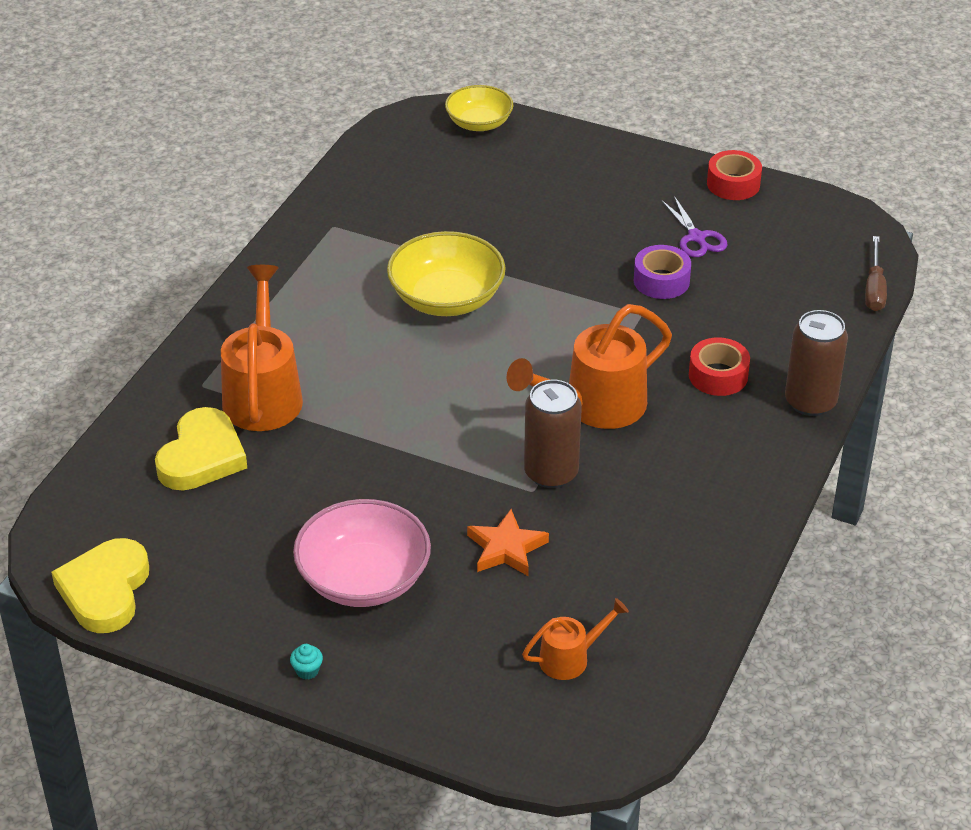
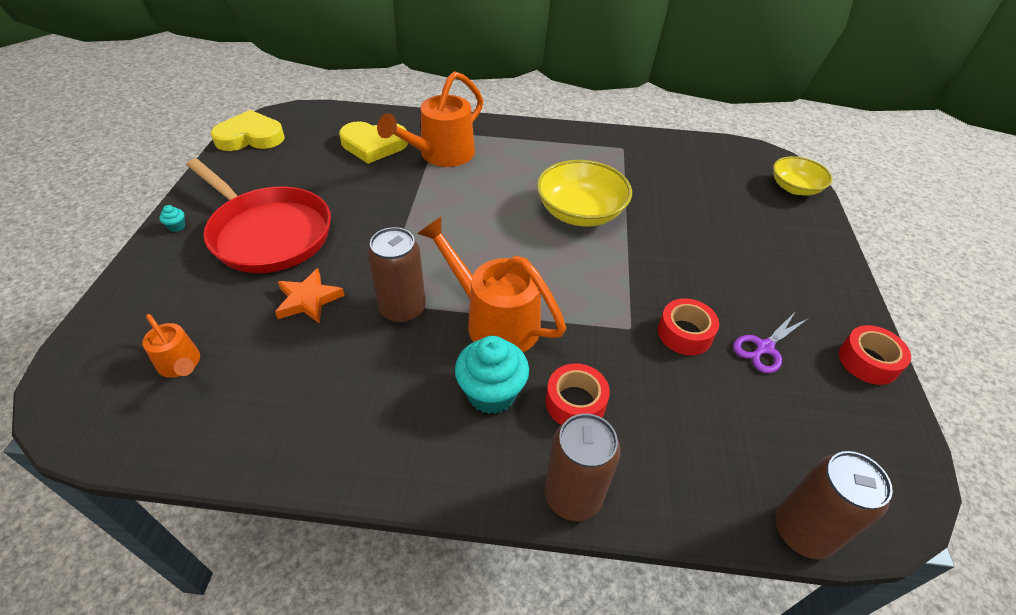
camera: 70 degrees right, 5 degrees up
(263, 393) = (441, 155): orange watering can -> orange watering can turned 150 degrees clockwise
(364, 579) = (268, 233): pink bowl -> red pan
(661, 281) = (684, 333): purple tape -> red tape
(689, 428) = (491, 393): none -> turquoise cupcake
(874, 288) = (803, 531): brown screwdriver -> brown can

